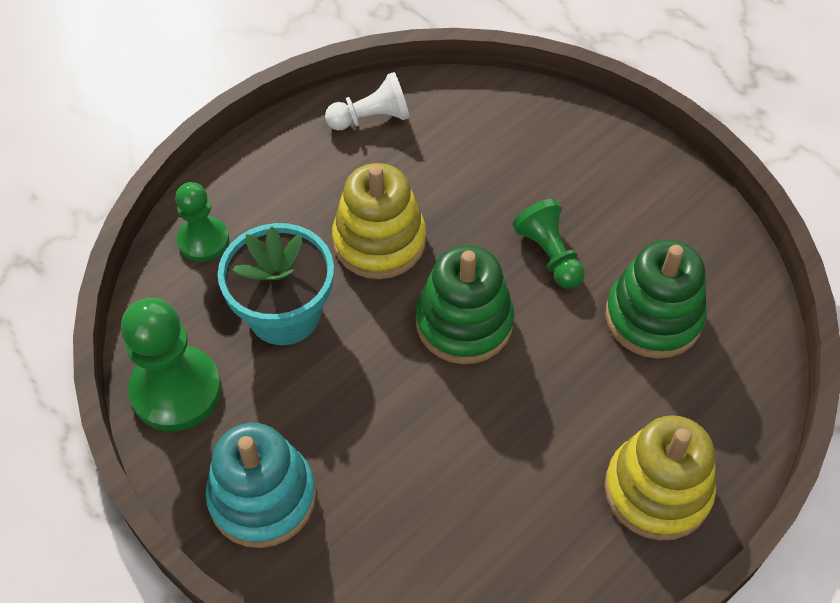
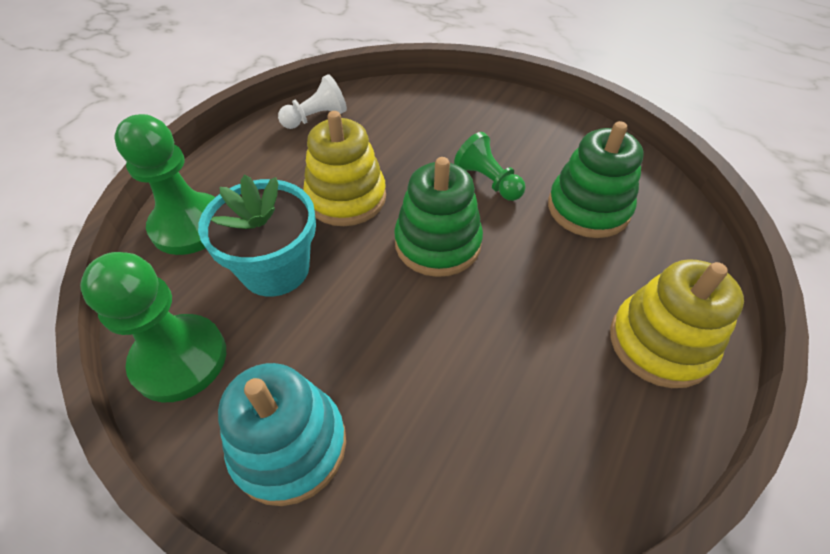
camera: 15 degrees left, 5 degrees down
(203, 240) = (189, 226): green pawn -> green pawn, size x1.62

